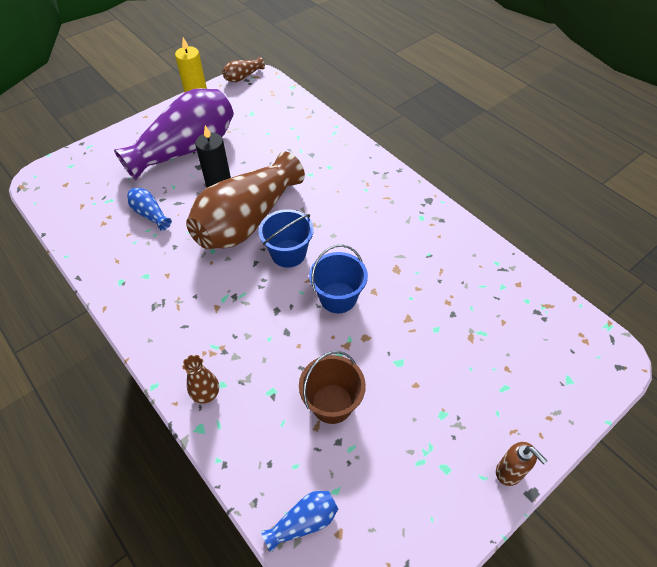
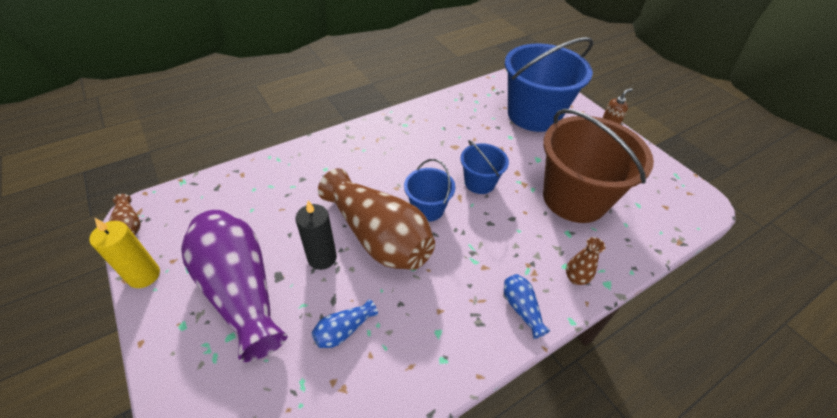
camera: 85 degrees left, 5 degrees down
(304, 522) = (664, 223): blue vase -> blue vase (521, 309)
(332, 403) = (574, 198): brown bucket -> brown bucket, size x2.02
(500, 359) = (533, 115): none -> blue bucket

